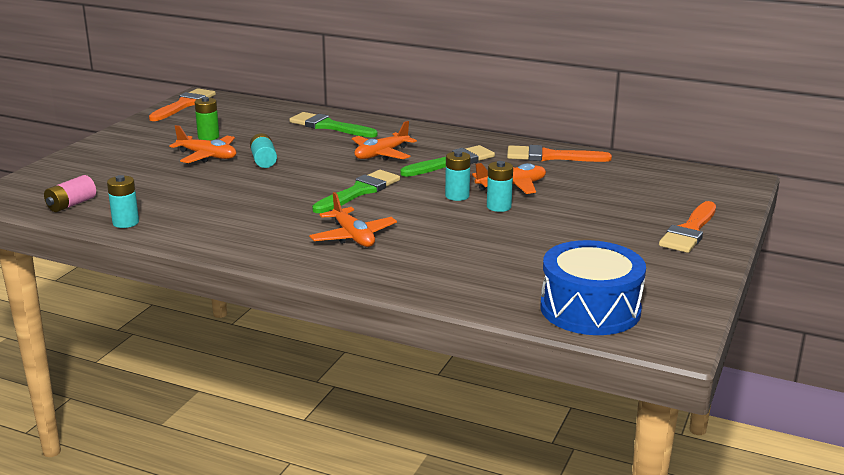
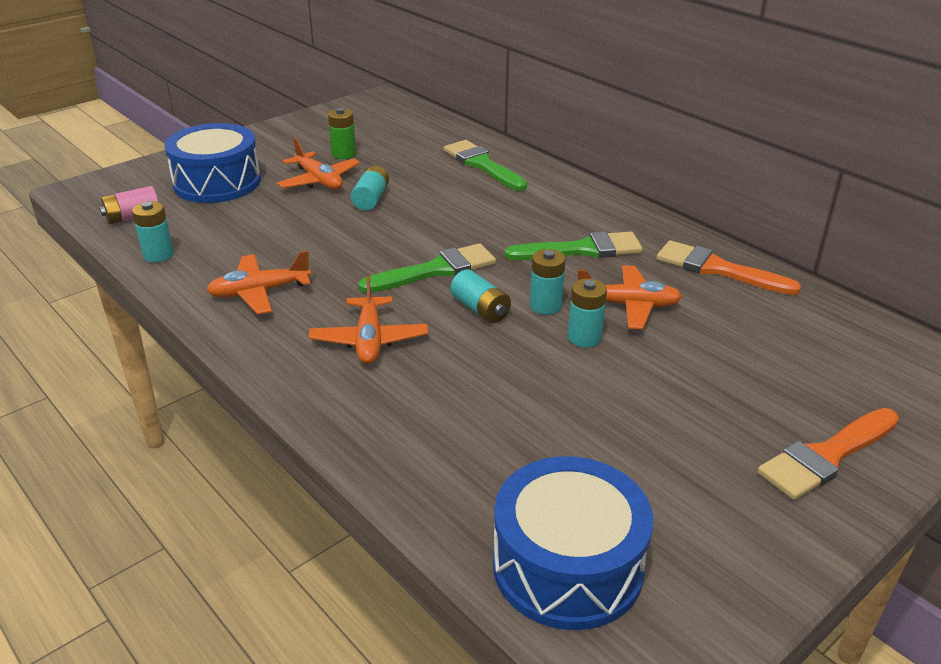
camera: 25 degrees right, 10 degrees up
(119, 171) = (217, 182): none -> blue drum
(184, 105) = (358, 106): orange brush -> none
(381, 154) = (507, 219): orange plane -> orange plane (259, 292)
(414, 206) = (480, 309): none -> turquoise battery

